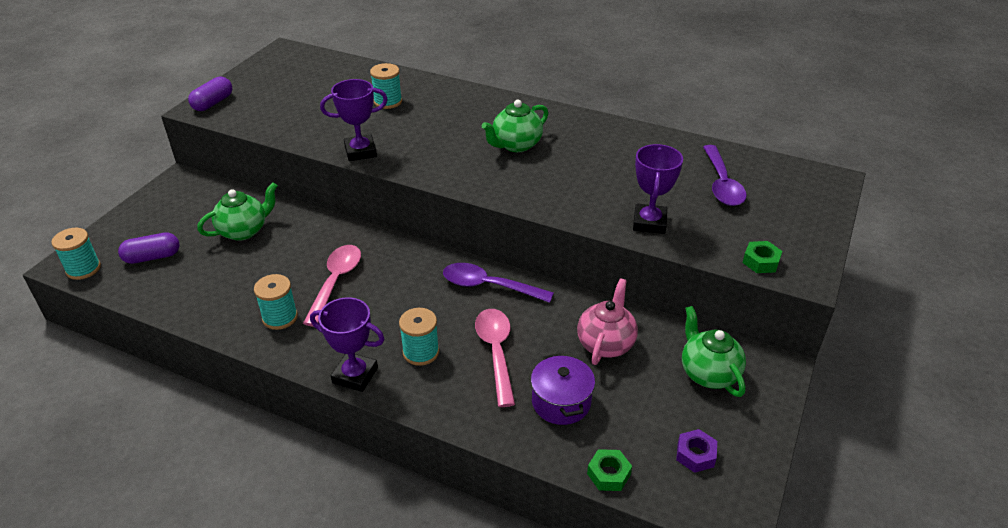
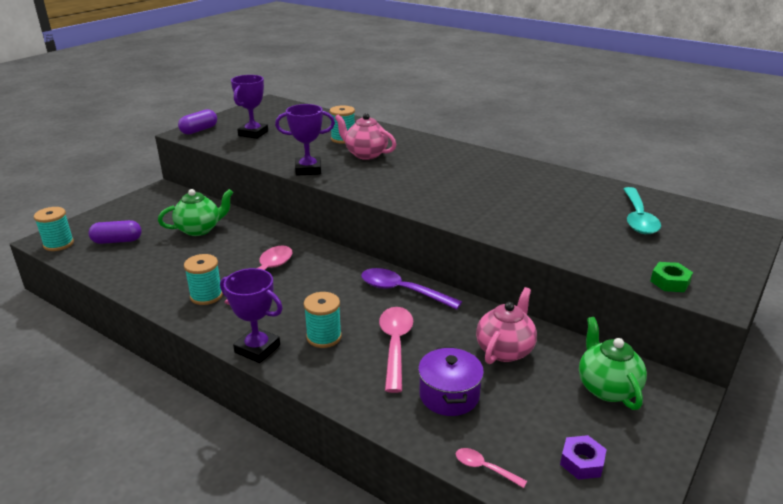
camera: 10 degrees right, 10 degrees down
(419, 123) = (365, 154): none -> pink teapot
(516, 145) = (447, 175): green teapot -> none
(608, 474) = (484, 468): green nut -> pink spoon
(649, 223) = (560, 241): purple trophy -> purple trophy (253, 133)
(722, 184) = (638, 218): purple spoon -> turquoise spoon

